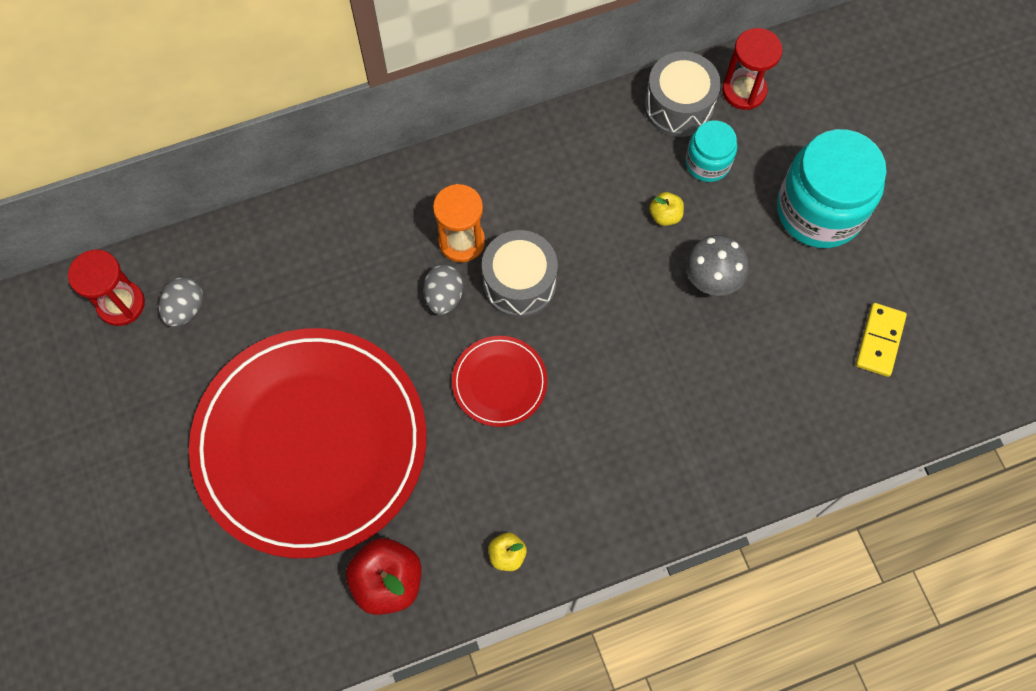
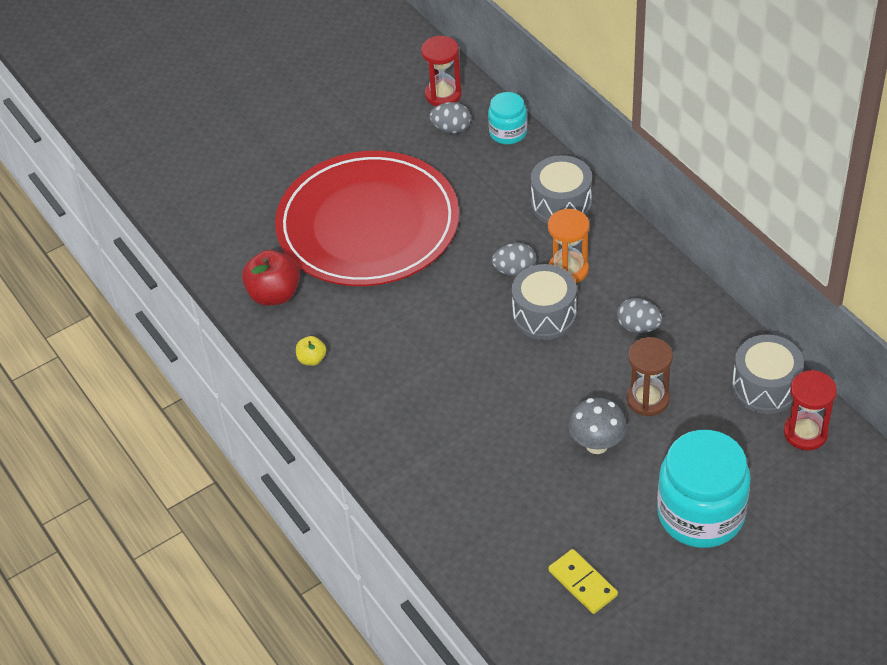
camera: 80 degrees right, 20 degrees down
(359, 221) = (561, 204): none -> grey drum
(499, 382) = (452, 322): red plate -> none
(566, 196) = (638, 327): none -> grey egg
(665, 215) = (647, 399): yellow apple -> brown hourglass
(707, 163) = (715, 420): turquoise jar -> turquoise jar (508, 132)
(879, 341) = (582, 583): yellow domino -> yellow domino turned 45 degrees clockwise

